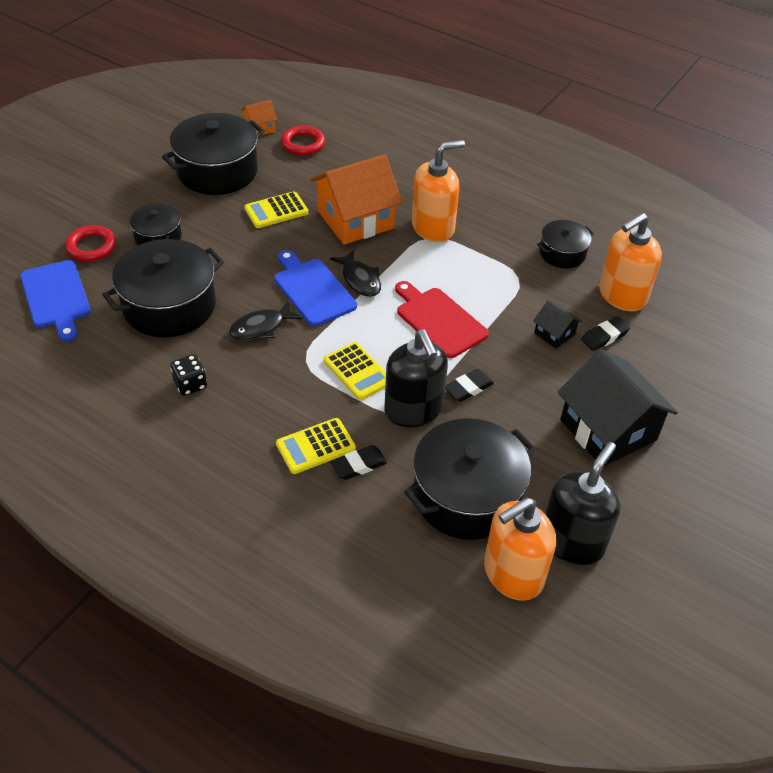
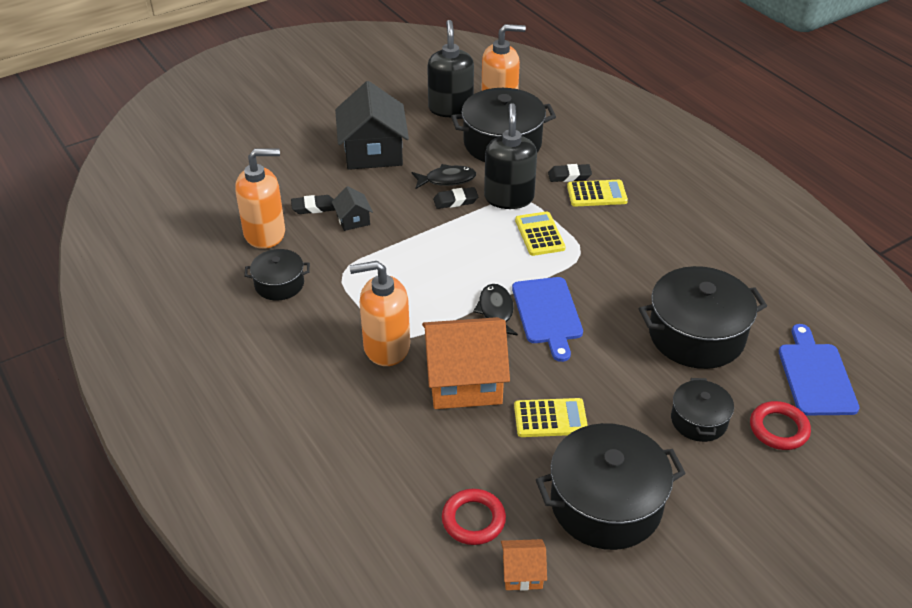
camera: 155 degrees left, 5 degrees down
(190, 384) = (687, 260): black dice -> none
(261, 327) = (611, 291): black fish -> black fish (447, 180)
(439, 320) = (444, 255): red cutting board -> none
(572, 541) = (450, 108): black soap dispenser -> black soap dispenser turned 120 degrees clockwise

